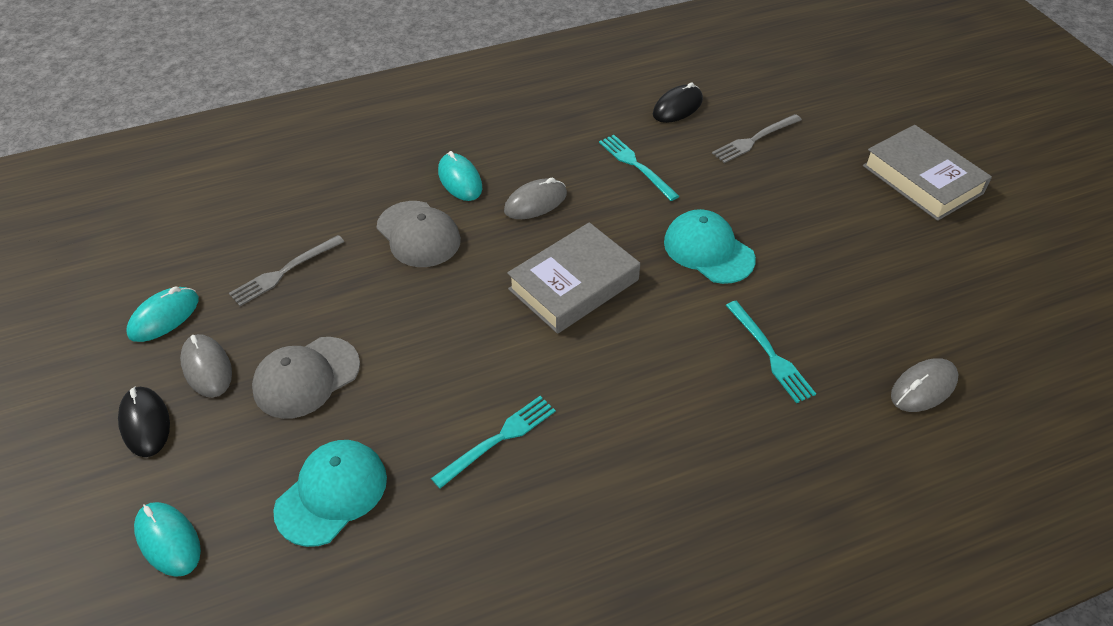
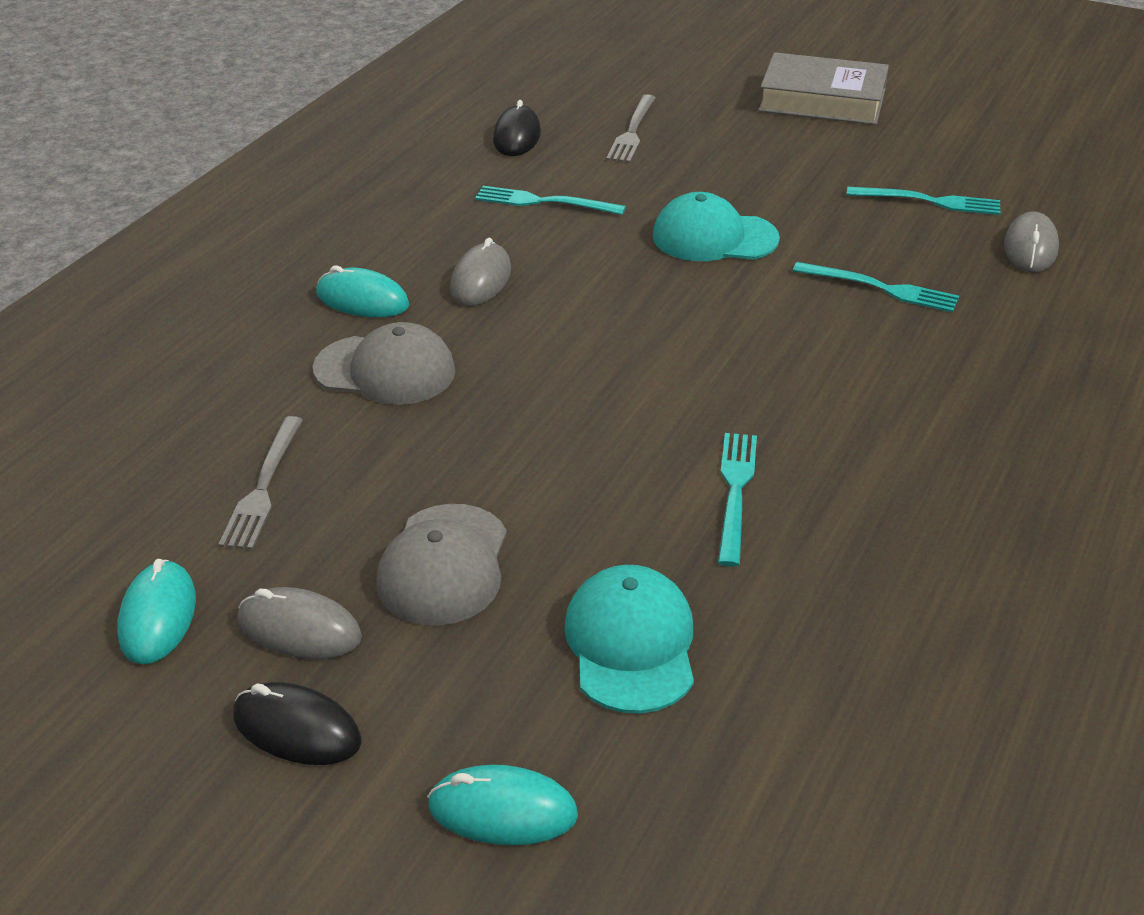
camera: 40 degrees left, 10 degrees down
(574, 284) = (624, 328): grey book -> none
(895, 305) = (929, 201): none -> turquoise fork

